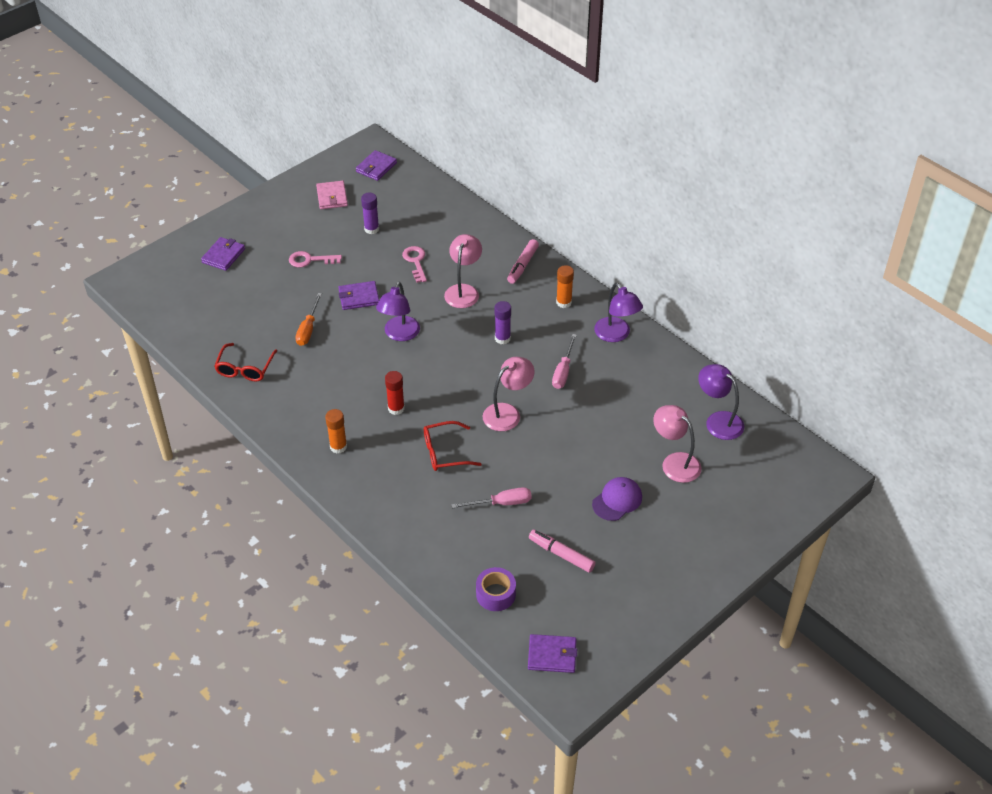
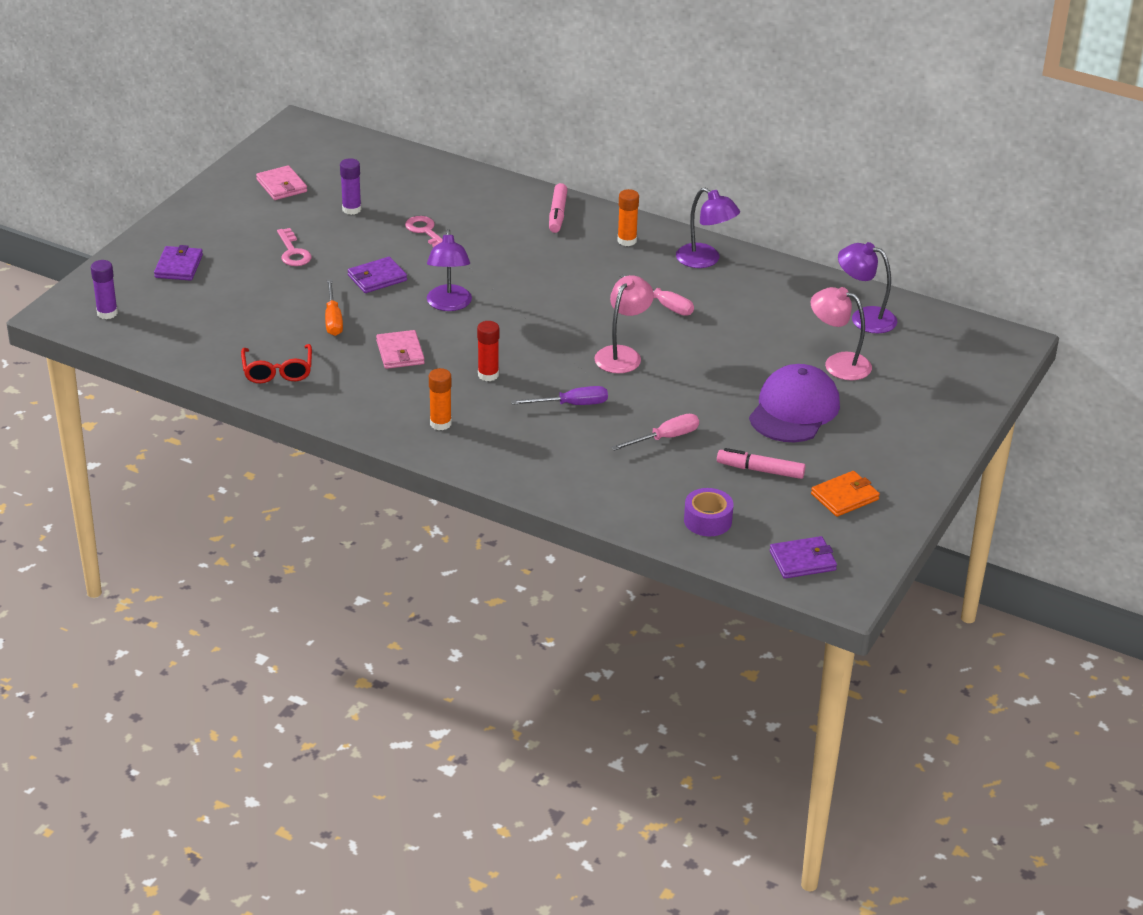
camera: 20 degrees left, 10 degrees down
(310, 260) = (293, 252): pink key -> pink key turned 90 degrees counterclockwise
(341, 372) = (400, 352): none -> pink wallet
(376, 167) = (319, 148): purple wallet -> none
(445, 452) = (571, 405): red glasses -> purple screwdriver
(463, 291) = (501, 250): pink lamp -> none
(502, 338) = (575, 287): purple glue stick -> purple glue stick (107, 313)
(563, 371) = (664, 304): pink screwdriver -> pink screwdriver turned 45 degrees counterclockwise
(617, 500) = (794, 410): purple cap -> purple cap, size x1.66
(617, 599) = (844, 497): none -> orange wallet

